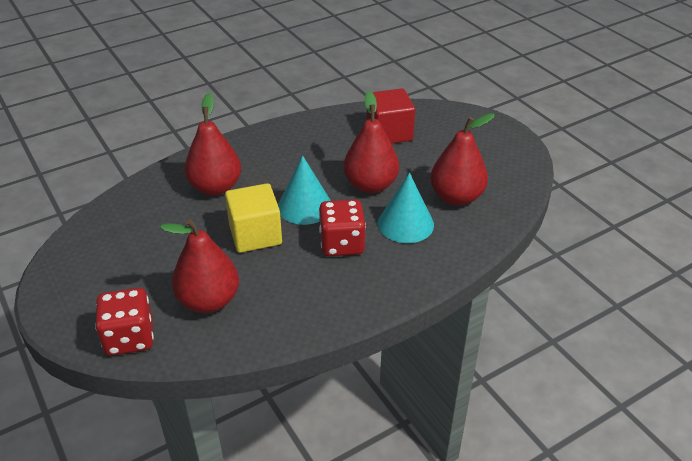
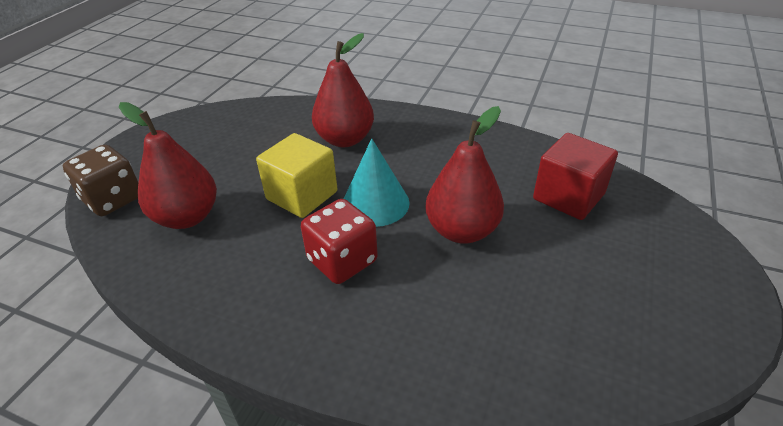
camera: 55 degrees right, 0 degrees up
(129, 338) = (113, 199): red dice -> brown dice
(405, 224) = (428, 295): turquoise cone -> none
(456, 197) = (530, 317): red pear -> none

